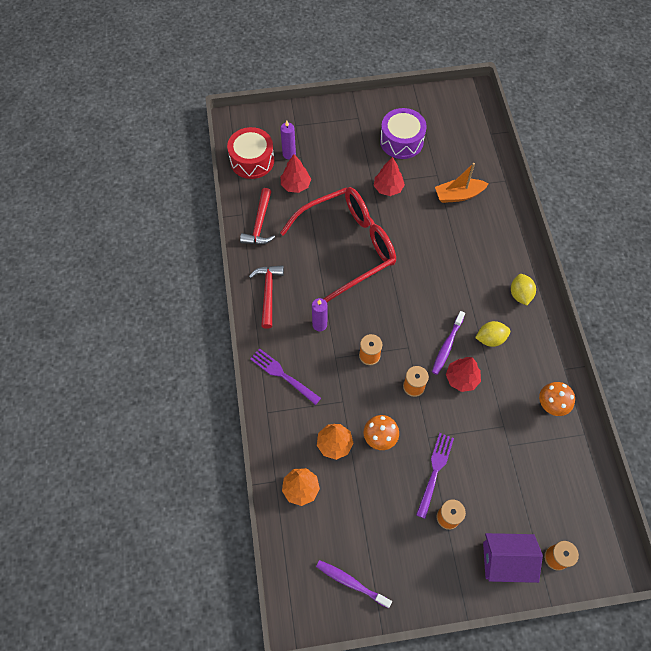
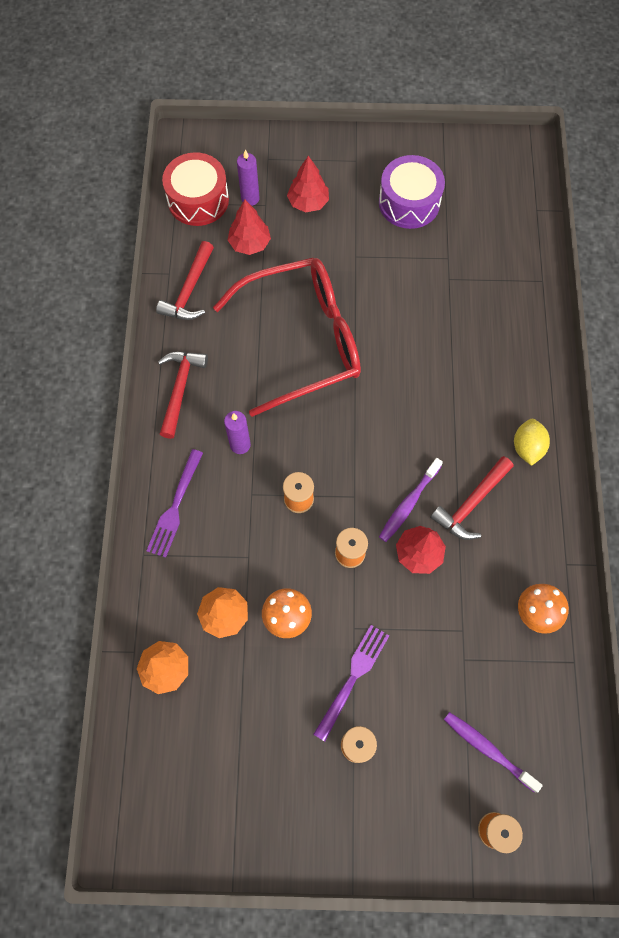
camera: 10 degrees right, 5 degrees up
(283, 375) = (175, 507): purple fork -> purple fork turned 120 degrees counterclockwise
(351, 582) = (205, 811): purple toothbrush -> purple toothbrush (488, 749)
(388, 188) = (376, 267): red tree -> red tree (308, 202)
(458, 195) = (472, 291): orange boat -> none
(490, 339) = (471, 503): yellow lemon -> red hammer
(505, 560) = (423, 821): purple house -> none

